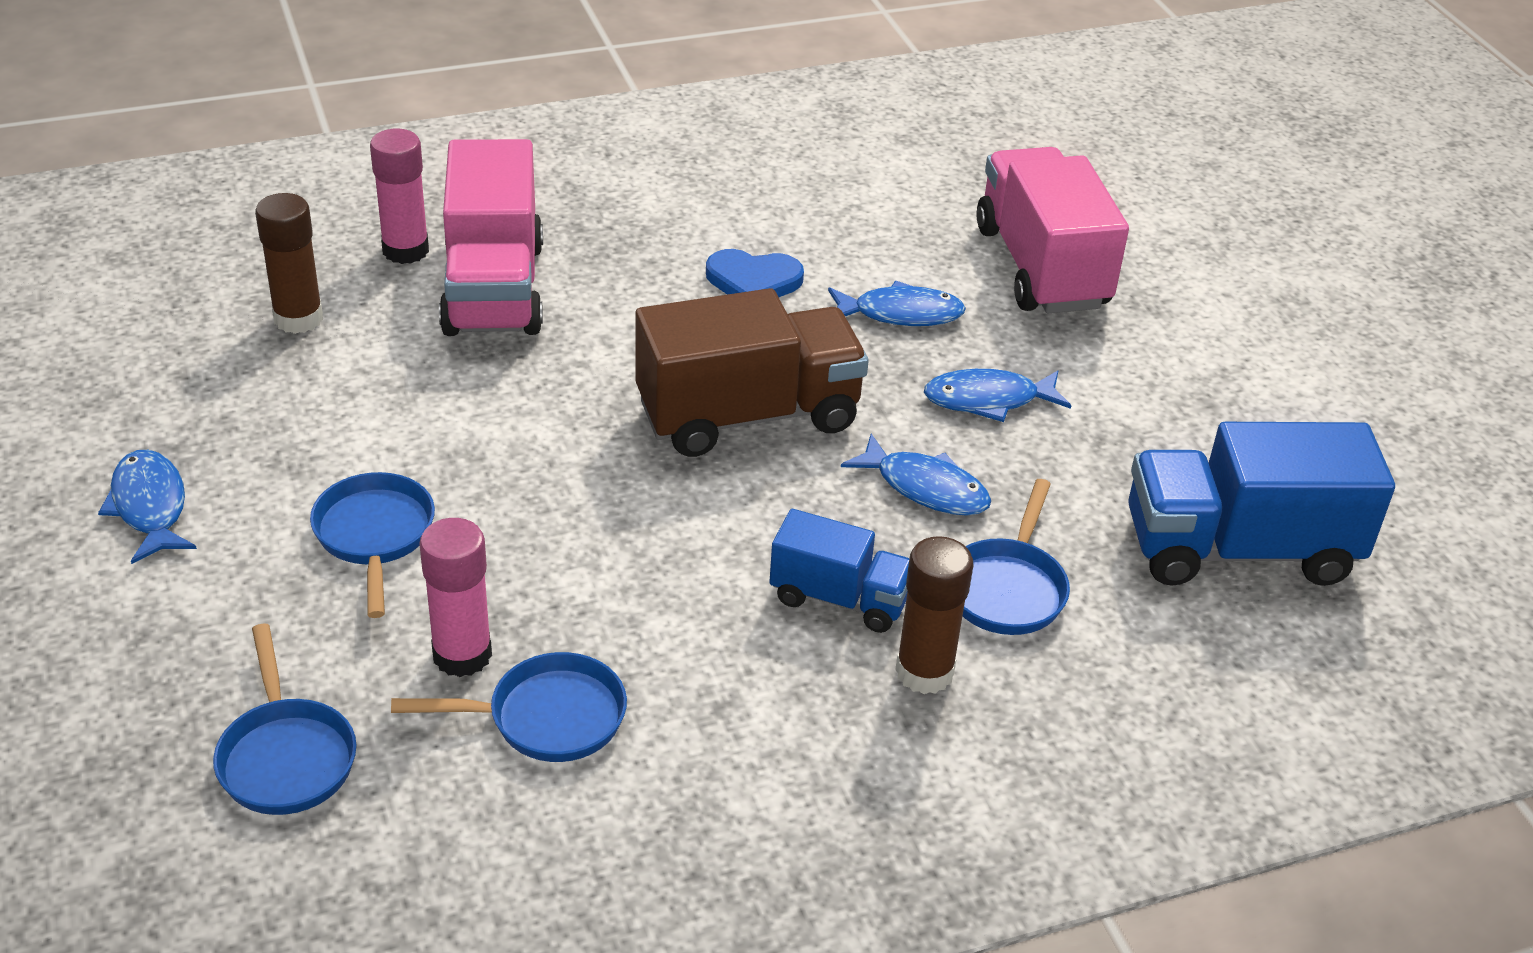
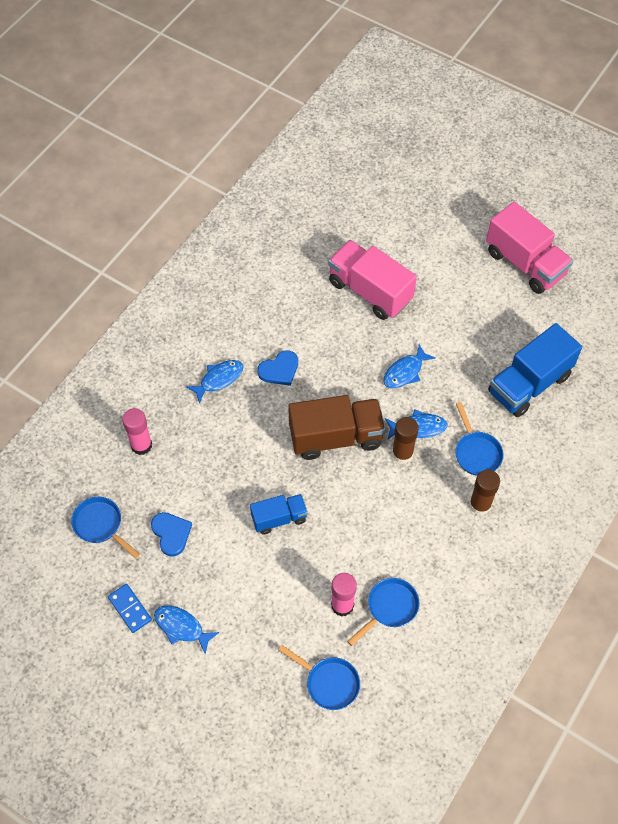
camera: 35 degrees left, 20 degrees up
(107, 432) = (130, 609): none -> blue domino
(298, 318) = (139, 507): brown glue stick -> brown glue stick (402, 454)
(303, 379) = (171, 534): none -> blue heart
(375, 536) = (268, 581): blue pan -> blue pan (100, 525)
(493, 289) = (193, 441): pink truck -> pink truck (525, 263)
(748, 415) = (336, 437): brown truck -> brown truck turned 45 degrees clockwise
(840, 598) = (432, 495): blue truck -> blue truck (279, 518)
(901, 314) = (343, 350): blue fish -> blue fish (219, 379)

